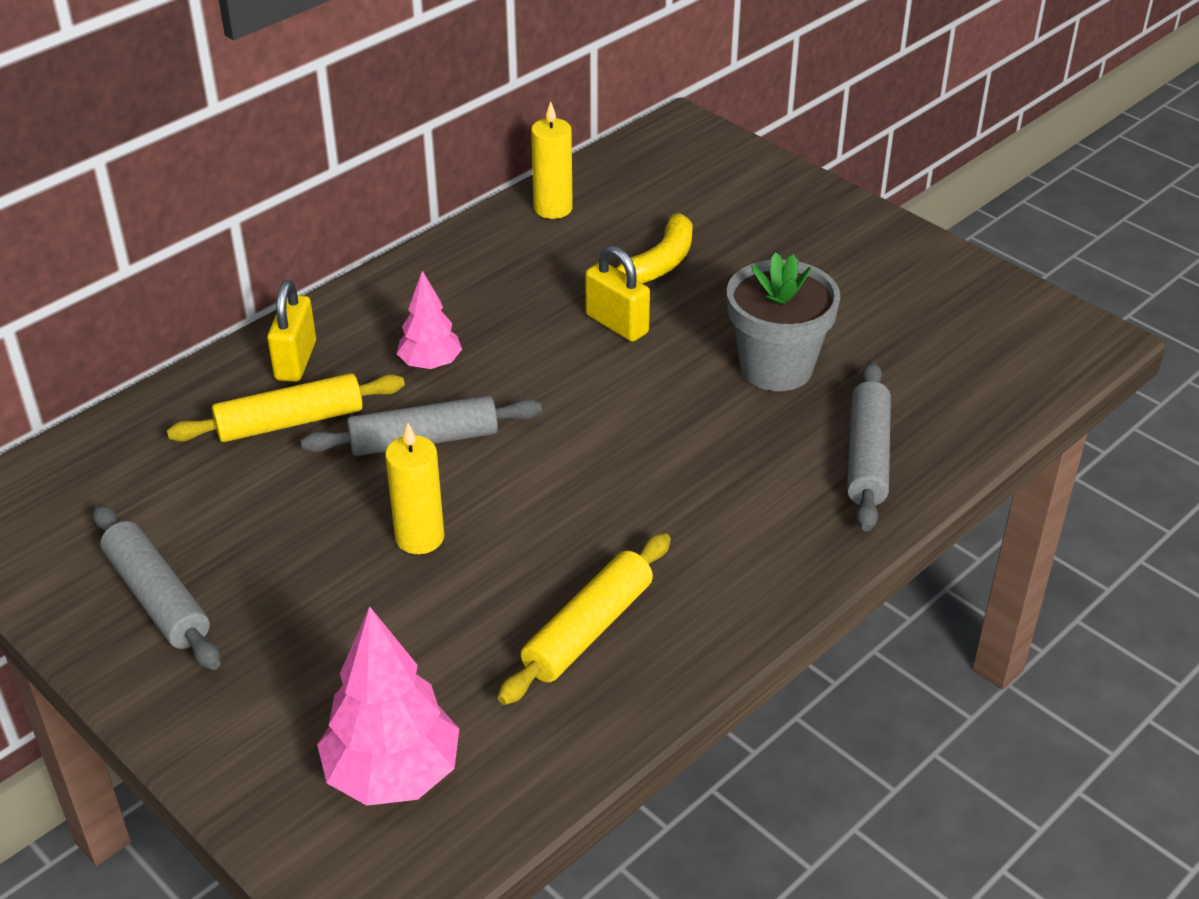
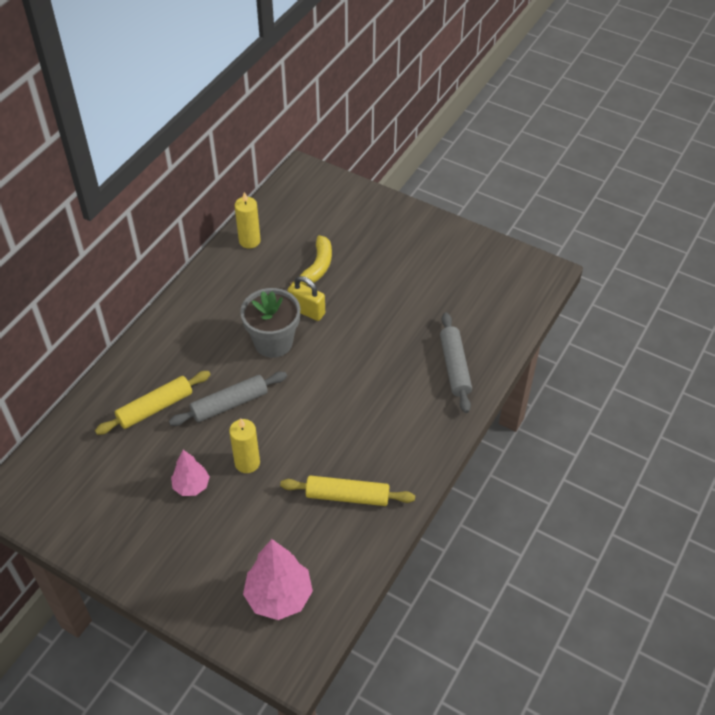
camera: 15 degrees left, 10 degrees up
(158, 598) = (126, 527): grey rolling pin -> none
(295, 361) = (144, 369): yellow padlock -> none
(430, 364) = (217, 356): pink tree -> pink tree (191, 486)
(588, 629) = (347, 496): yellow rolling pin -> yellow rolling pin turned 75 degrees clockwise
(776, 368) = (396, 322): grey flower pot -> grey flower pot (273, 342)

